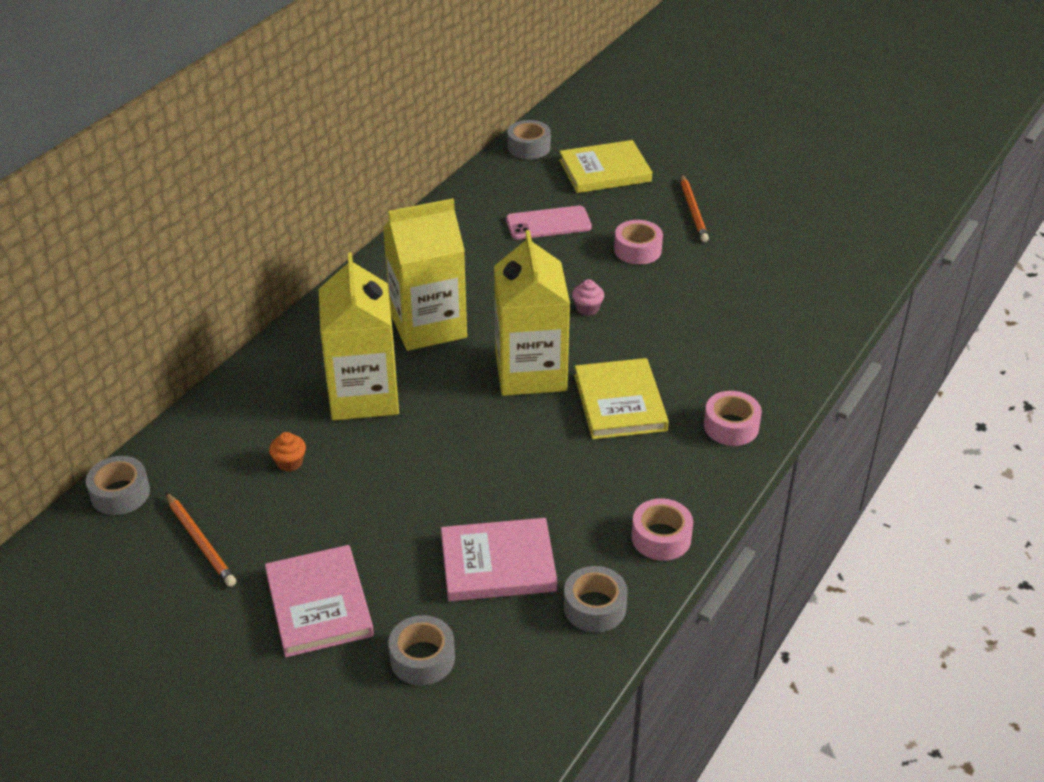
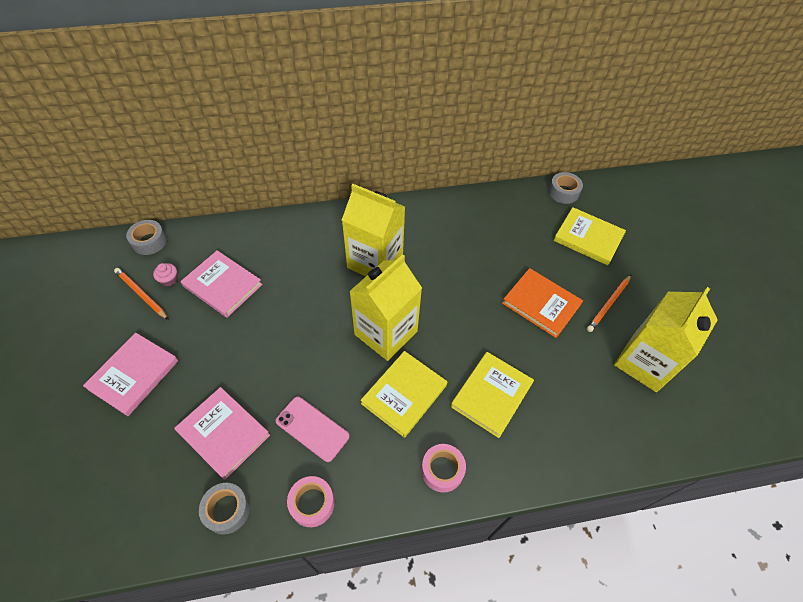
camera: 45 degrees right, 15 degrees up
(200, 541) = (141, 294): orange pencil -> orange pencil turned 120 degrees clockwise
(289, 462) = (223, 285): orange cupcake -> pink book
(363, 395) = (297, 276): yellow carton -> yellow carton (644, 362)
(422, 658) = (127, 451): grey tape -> none
(548, 223) = (513, 248): pink phone -> pink phone (312, 428)
(587, 308) = (465, 319): pink cupcake -> pink cupcake (169, 280)
(637, 250) = (541, 304): pink tape -> orange book
(693, 345) = (491, 395): none -> yellow book

